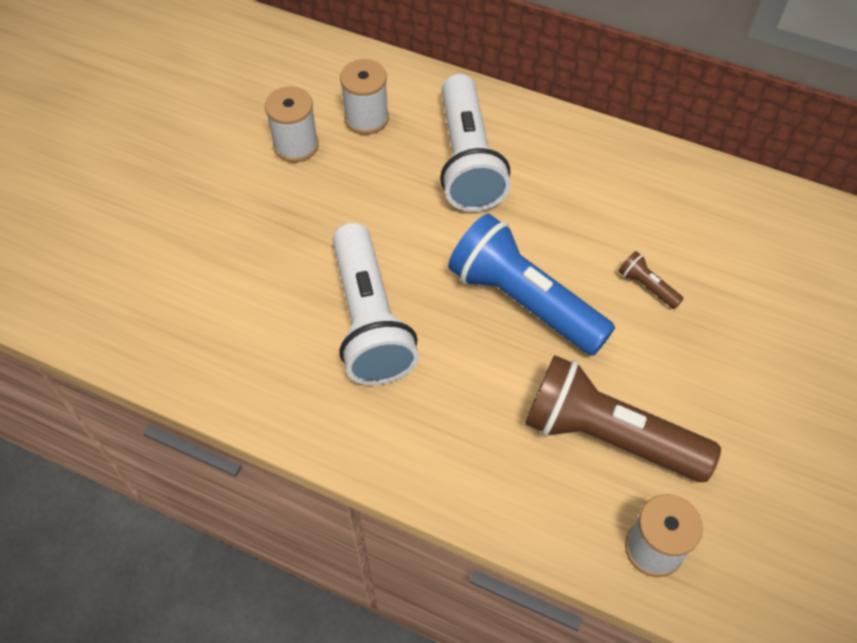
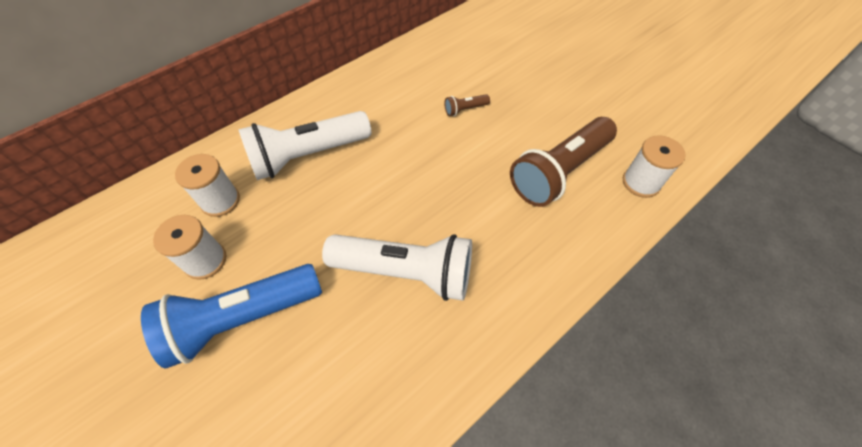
camera: 65 degrees left, 0 degrees up
(467, 160) = (308, 156): white flashlight -> white flashlight turned 135 degrees clockwise
(524, 301) = (442, 173): blue flashlight -> blue flashlight (243, 318)

